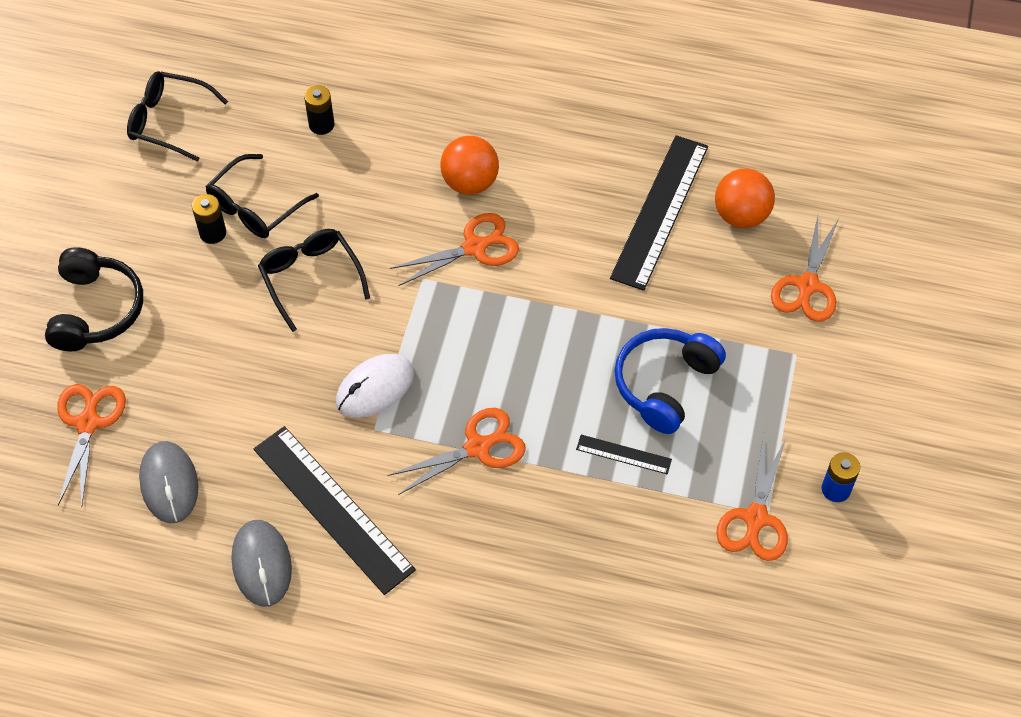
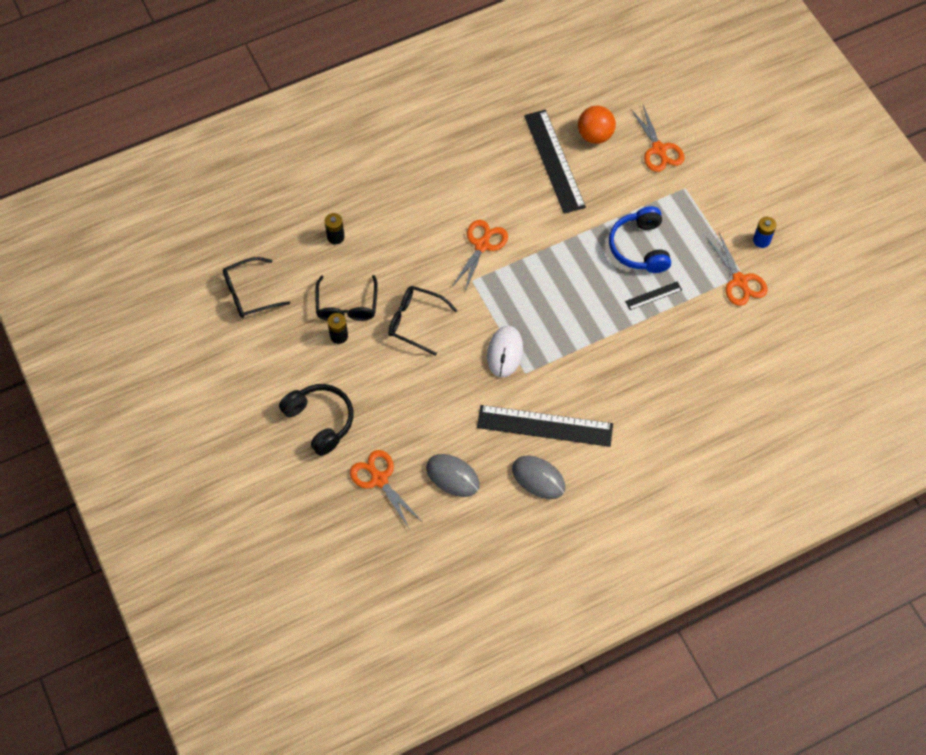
camera: 40 degrees left, 5 degrees up
(470, 182) = (445, 213): orange ball -> none
(479, 447) = (583, 343): orange scissors -> none

